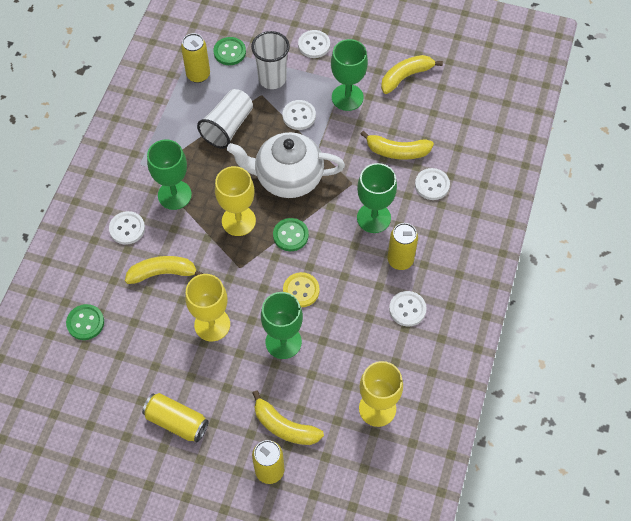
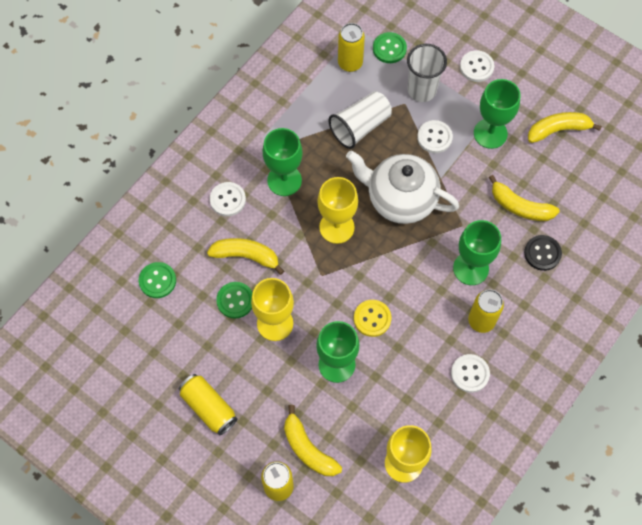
camera: 20 degrees right, 5 degrees up
(290, 235) = (382, 259): green button -> green button (235, 300)
(432, 185) = (542, 253): white button -> black button

